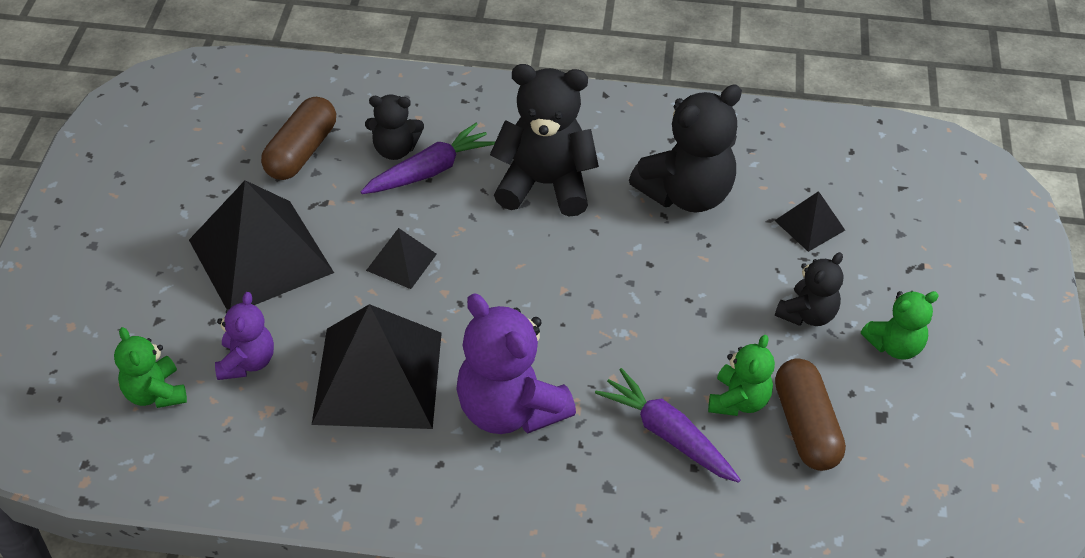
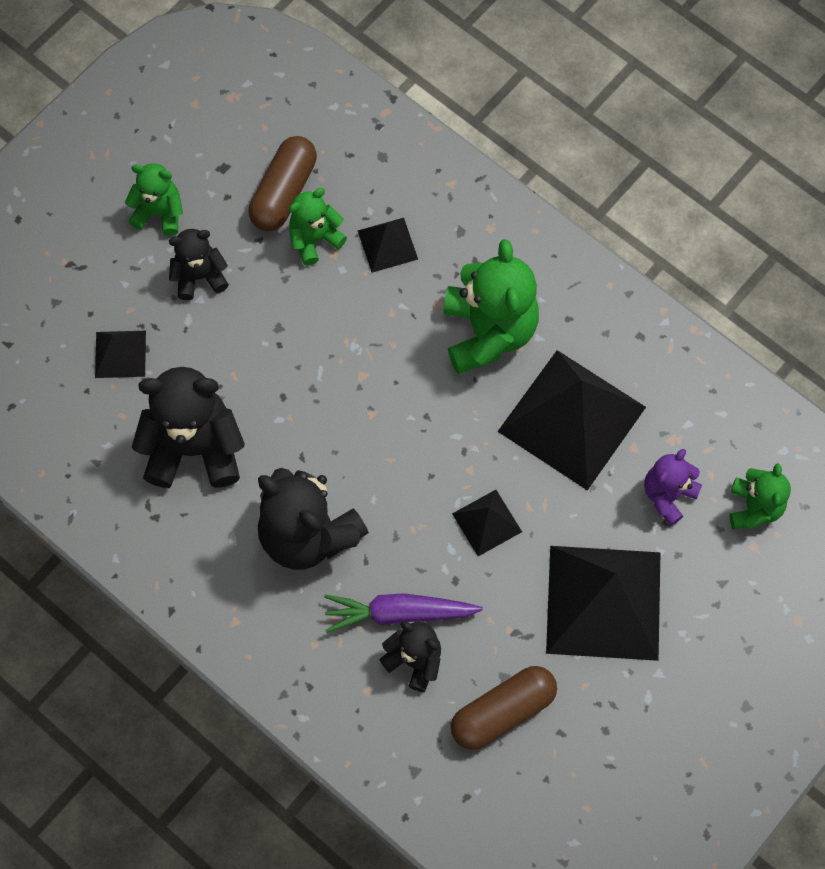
camera: 145 degrees left, 20 degrees up
(510, 409) = (488, 332): purple teddy bear -> green teddy bear
(667, 434) = (387, 244): purple carrot -> black pyramid

